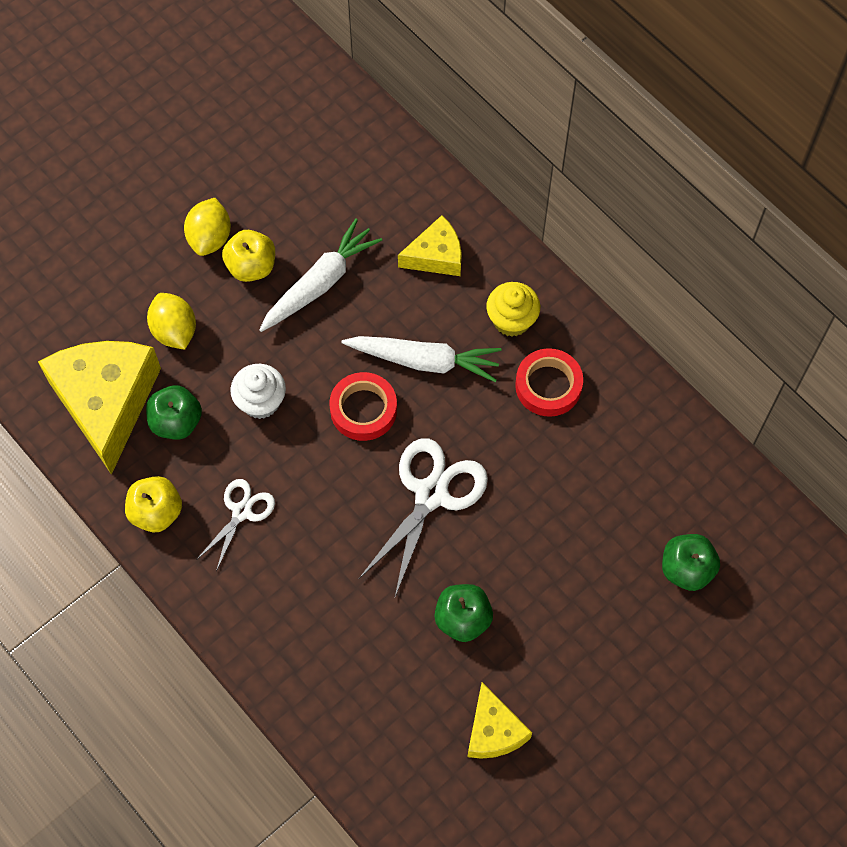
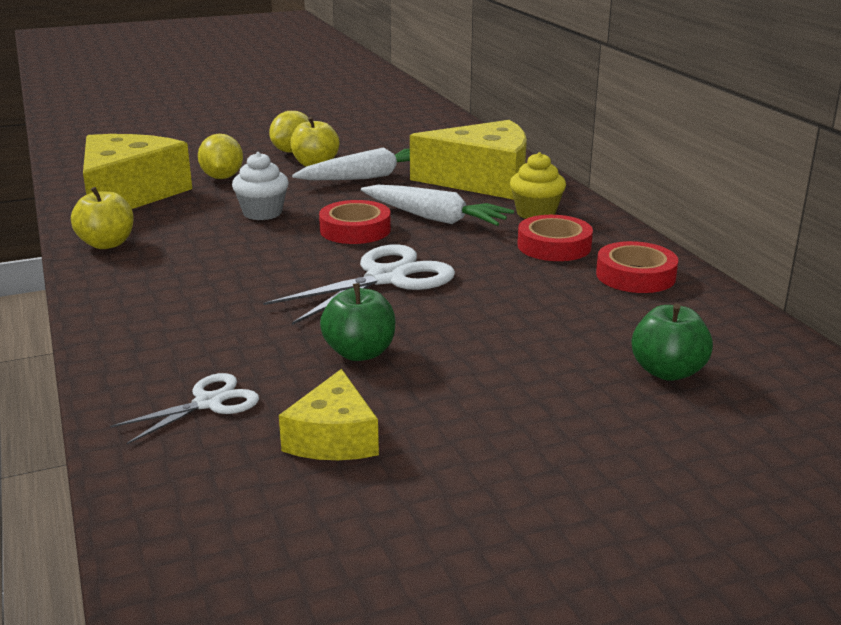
camera: 20 degrees right, 40 degrees down
(176, 422) = (177, 210): green apple -> none
(242, 512) = (186, 256): white scissors -> white scissors (208, 403)
(436, 256) = (482, 180): yellow cheese -> yellow cheese, size x1.87
(629, 421) = (635, 275): none -> red tape

